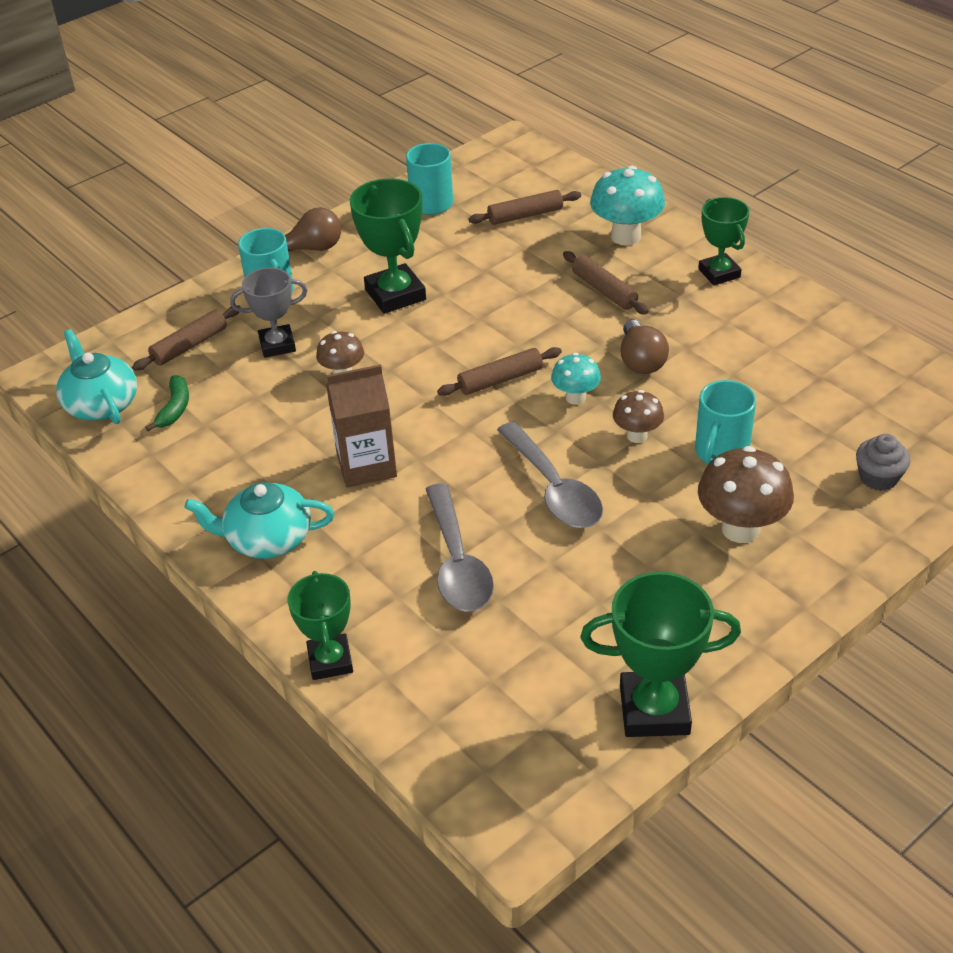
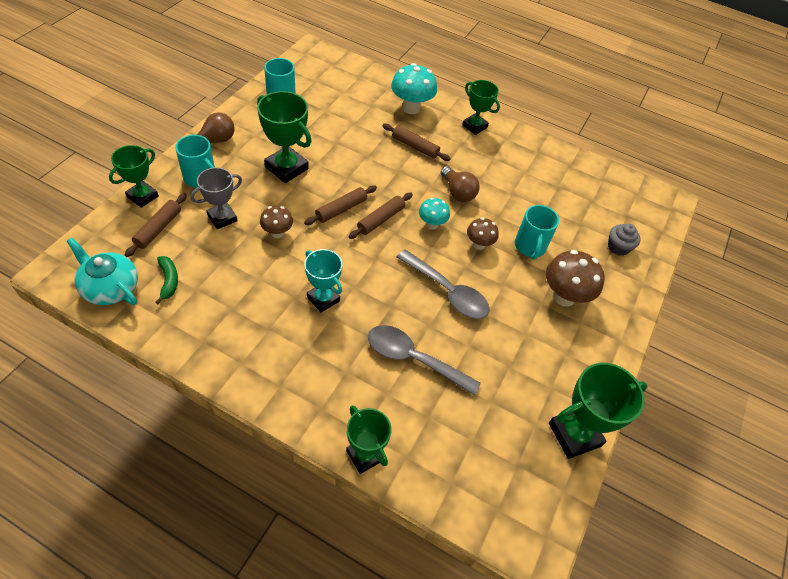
camera: 30 degrees left, 10 degrees up
(187, 305) = (142, 196): none -> green trophy
(267, 539) = (281, 371): turquoise teapot -> none
(366, 465) = (323, 299): brown carton -> turquoise trophy
(457, 562) = (413, 359): grey spoon -> grey spoon turned 150 degrees clockwise
(525, 215) = (344, 100): brown rolling pin -> brown rolling pin (341, 209)

